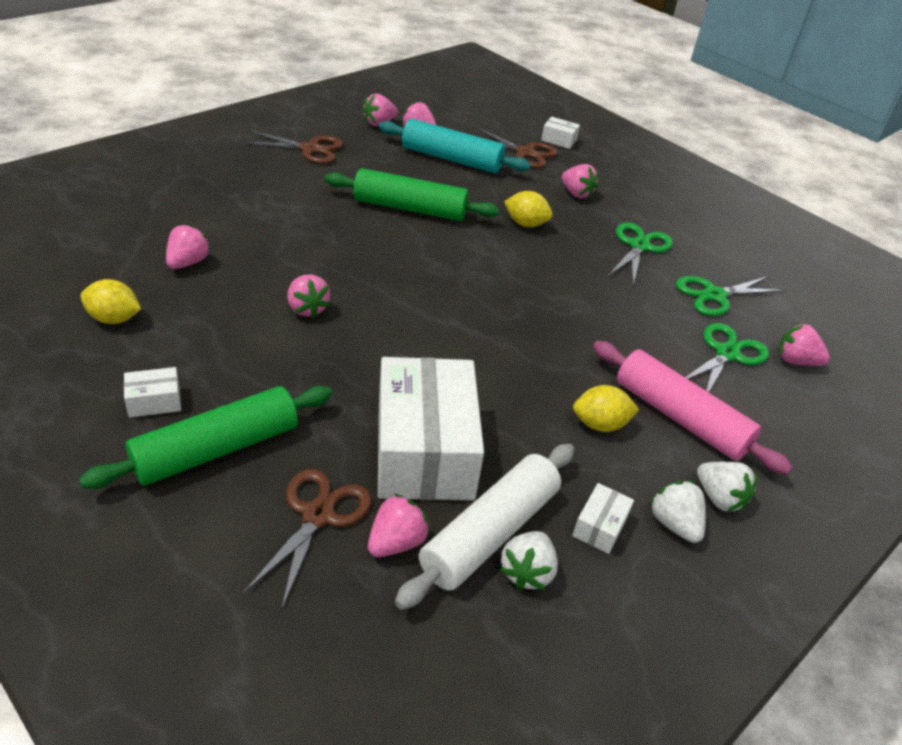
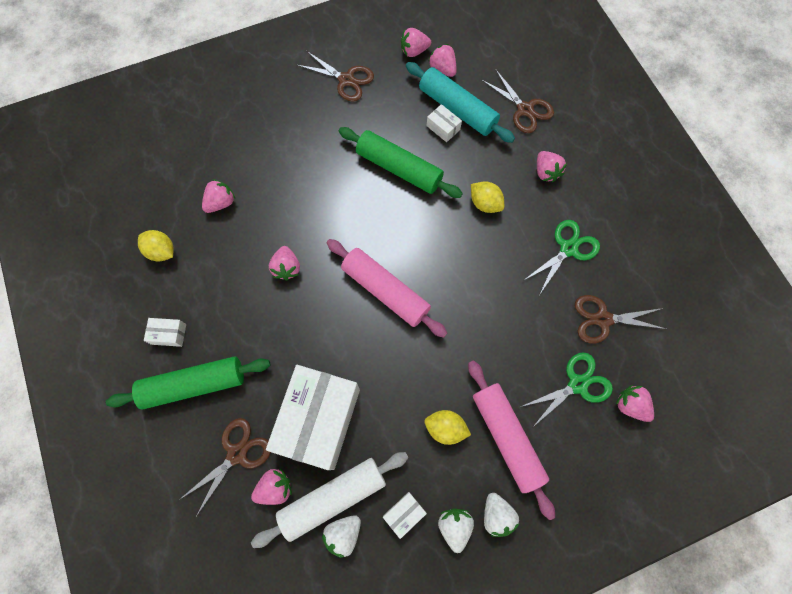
camera: 25 degrees right, 30 degrees up
(449, 310) = (385, 291): none -> pink rolling pin
(558, 140) = (563, 95): white box -> white box (443, 128)
(714, 295) = (603, 319): green scissors -> brown scissors

